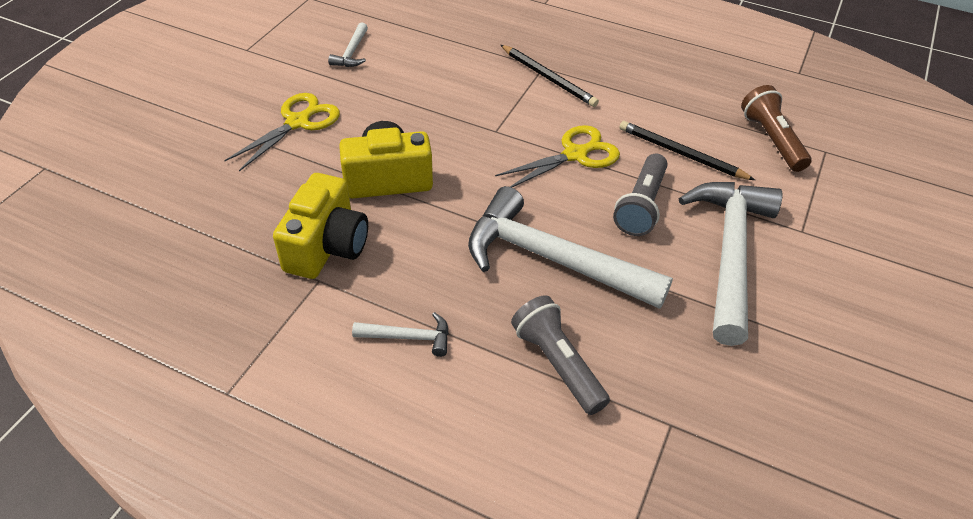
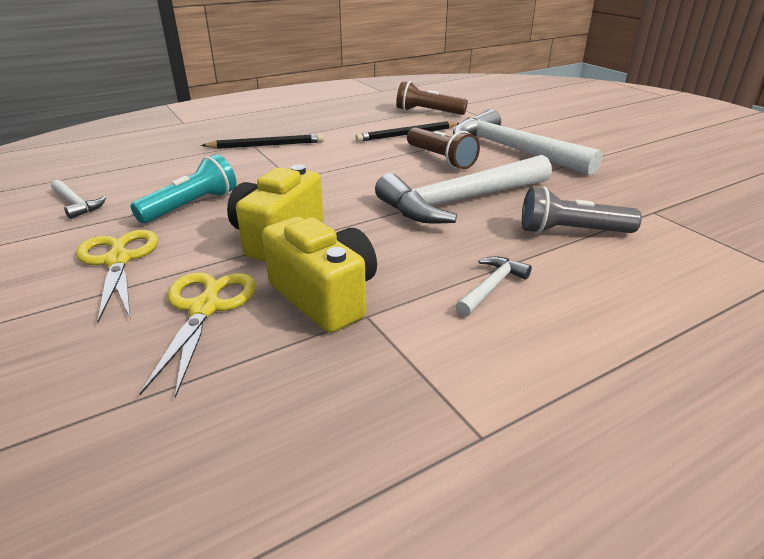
camera: 55 degrees left, 15 degrees down
(397, 106) = (191, 206): none -> turquoise flashlight
(575, 155) = (361, 162): yellow scissors -> yellow scissors (205, 308)
(641, 206) = (441, 159): grey flashlight -> brown flashlight

